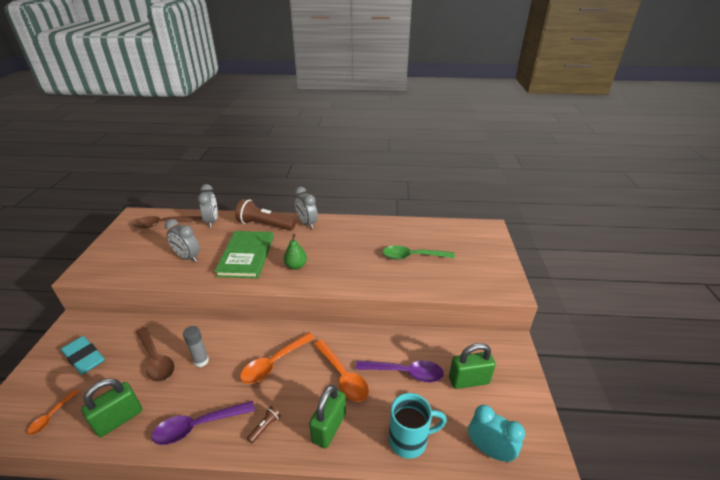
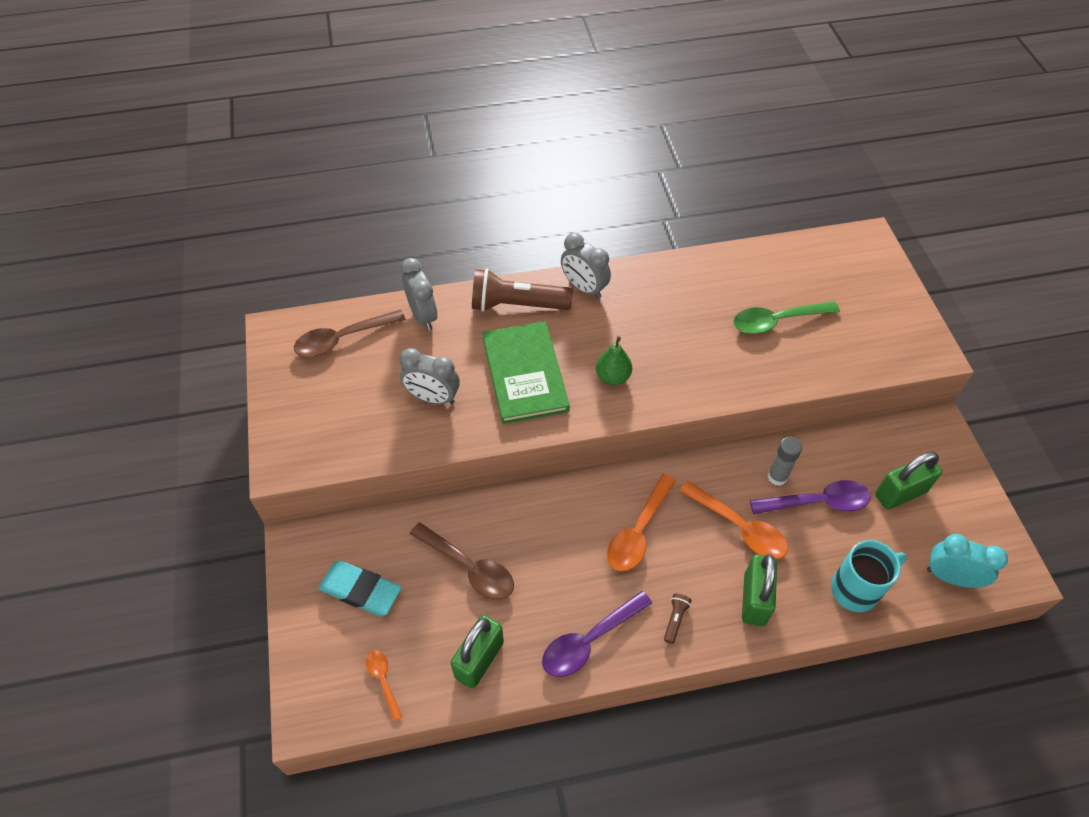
camera: 15 degrees left, 20 degrees up
(51, 416) = (383, 680): orange spoon -> orange spoon turned 150 degrees clockwise
(201, 361) = (535, 553): grey glue stick -> grey glue stick (777, 476)

